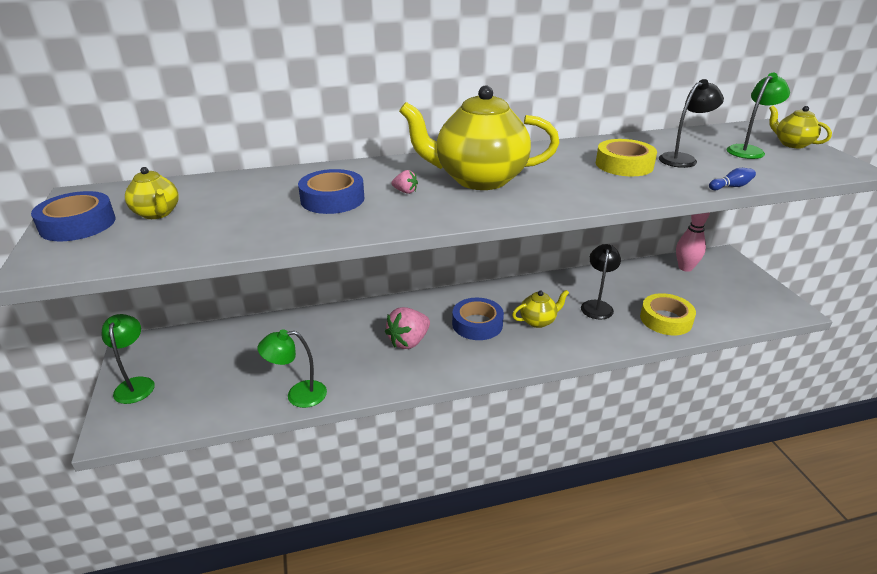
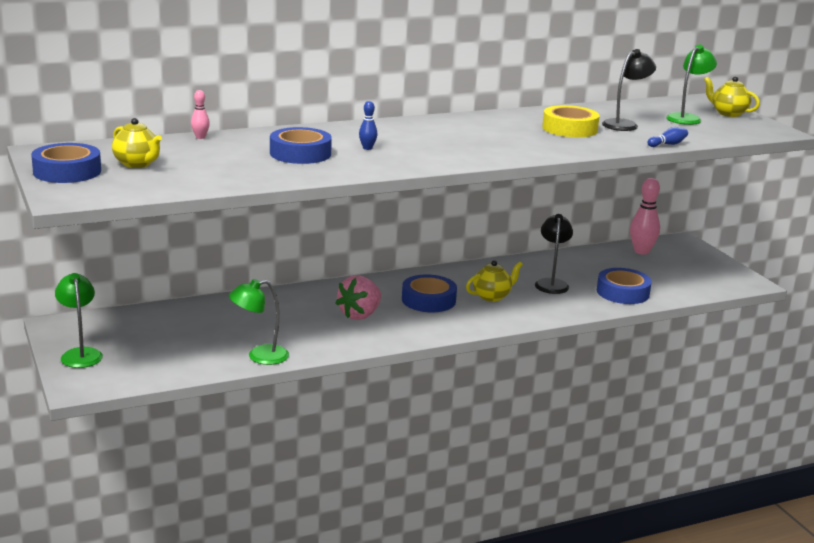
camera: 10 degrees left, 10 degrees down
(245, 176) = (200, 137): none -> pink bowling pin
(405, 191) = (367, 148): pink strawberry -> blue bowling pin
(478, 179) = (433, 139): yellow teapot -> none
(666, 319) = (623, 292): yellow tape -> blue tape

